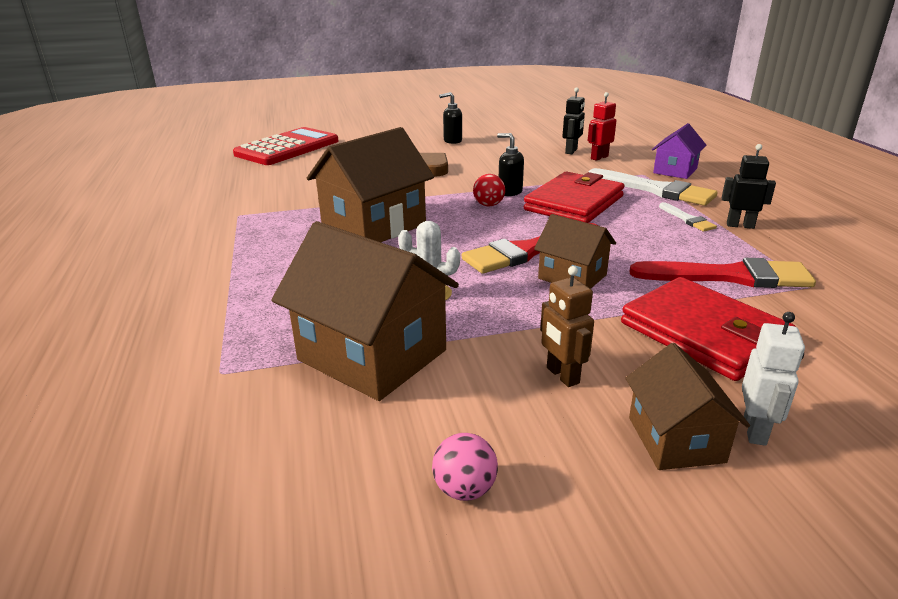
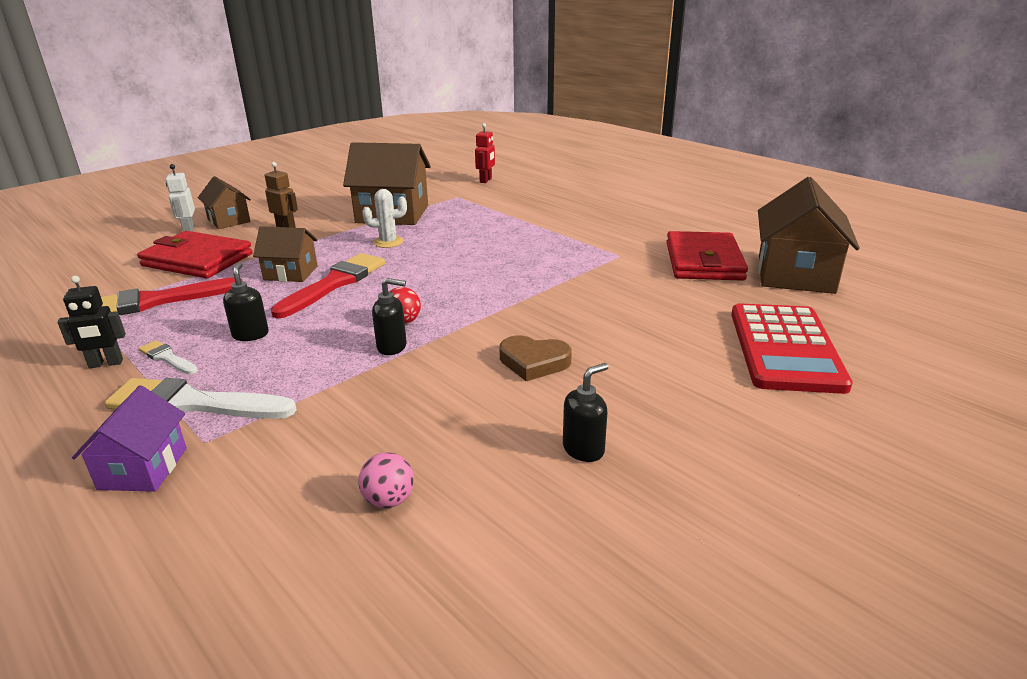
camera: 150 degrees right, 0 degrees up
(374, 226) = (489, 273): brown house -> brown house (795, 274)
(465, 489) = (317, 195): pink ball -> pink ball (389, 500)
(571, 151) = (340, 482): black robot -> none
(574, 203) = (306, 349): red wallet -> red wallet (704, 261)
(599, 157) = (283, 473): red robot -> red robot (486, 180)
(618, 222) = (250, 335): none -> black soap dispenser

